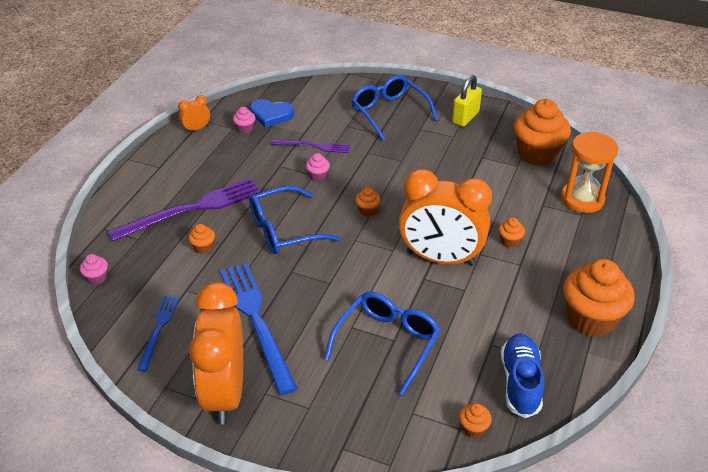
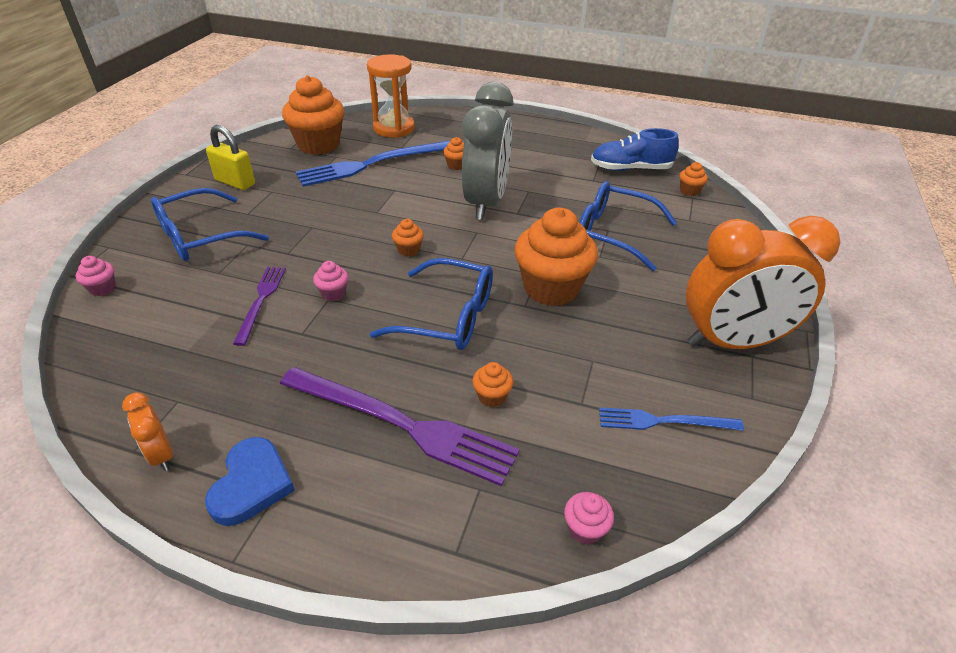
camera: 95 degrees left, 0 degrees up
(192, 209) = (402, 424): purple fork -> purple fork turned 150 degrees clockwise
(245, 129) = (186, 383): pink cupcake -> pink cupcake (103, 288)
(256, 321) = (616, 327): blue fork -> blue fork (371, 164)
(271, 115) = (155, 354): blue heart -> blue heart (251, 484)
(283, 230) = (448, 317): blue glasses -> blue glasses turned 45 degrees counterclockwise
(440, 258) = (486, 202): orange clock -> grey clock
(591, 319) = (548, 136): orange cupcake -> orange cupcake (551, 288)

